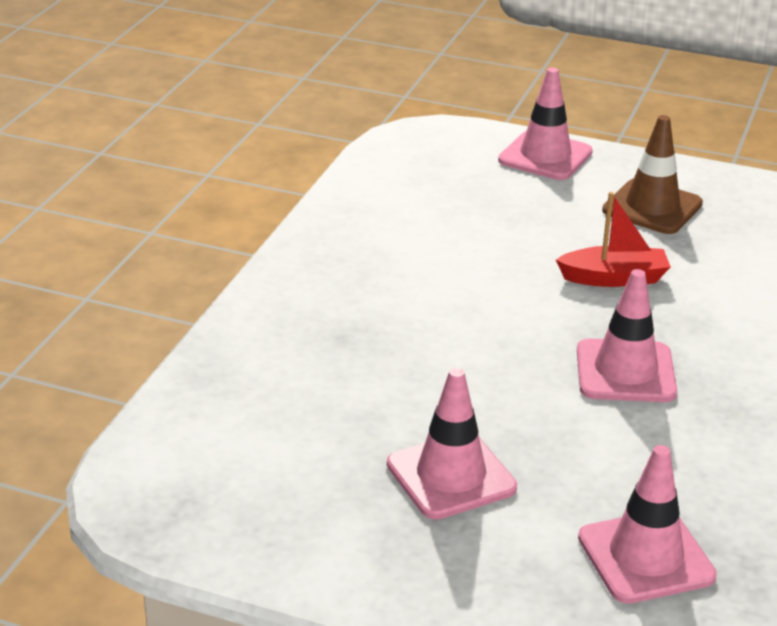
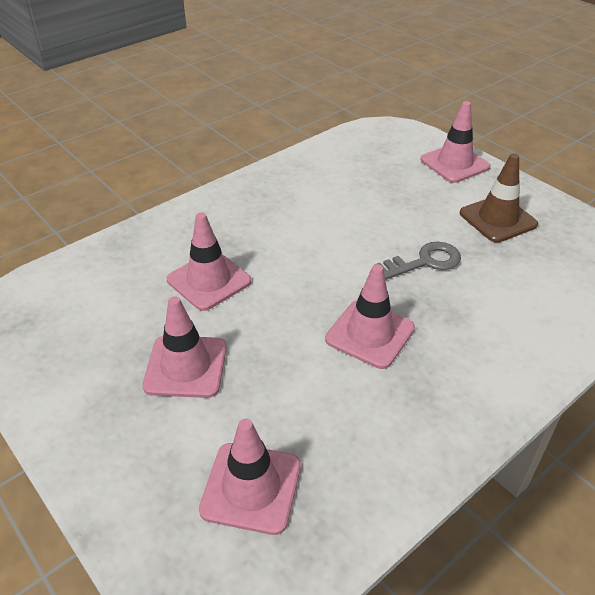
camera: 30 degrees right, 10 degrees up
(378, 379) = (209, 280): none -> pink traffic cone
(614, 278) = (424, 262): red boat -> grey key

